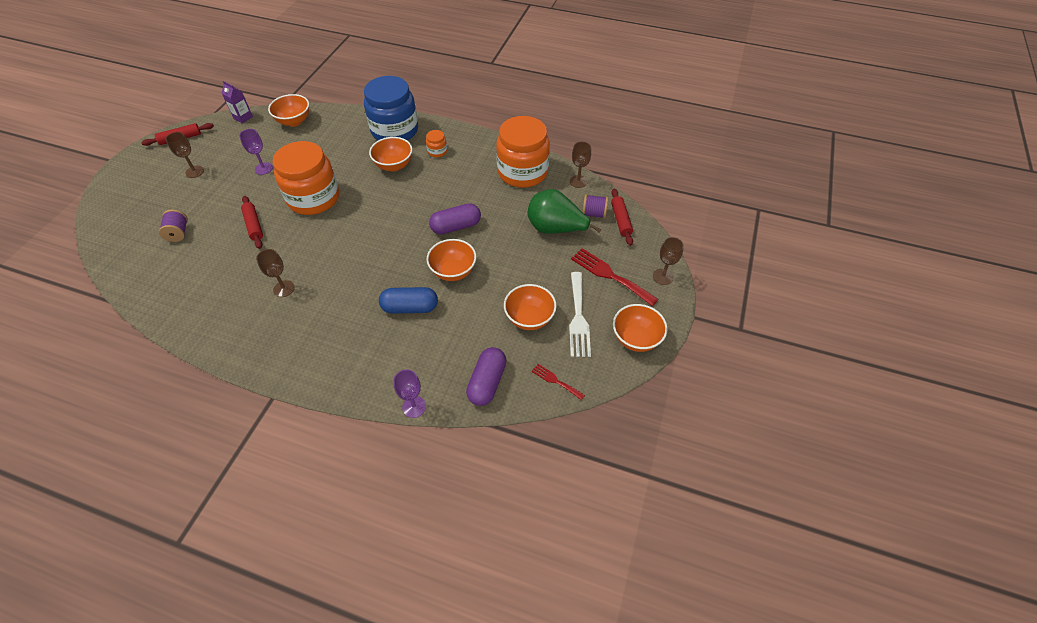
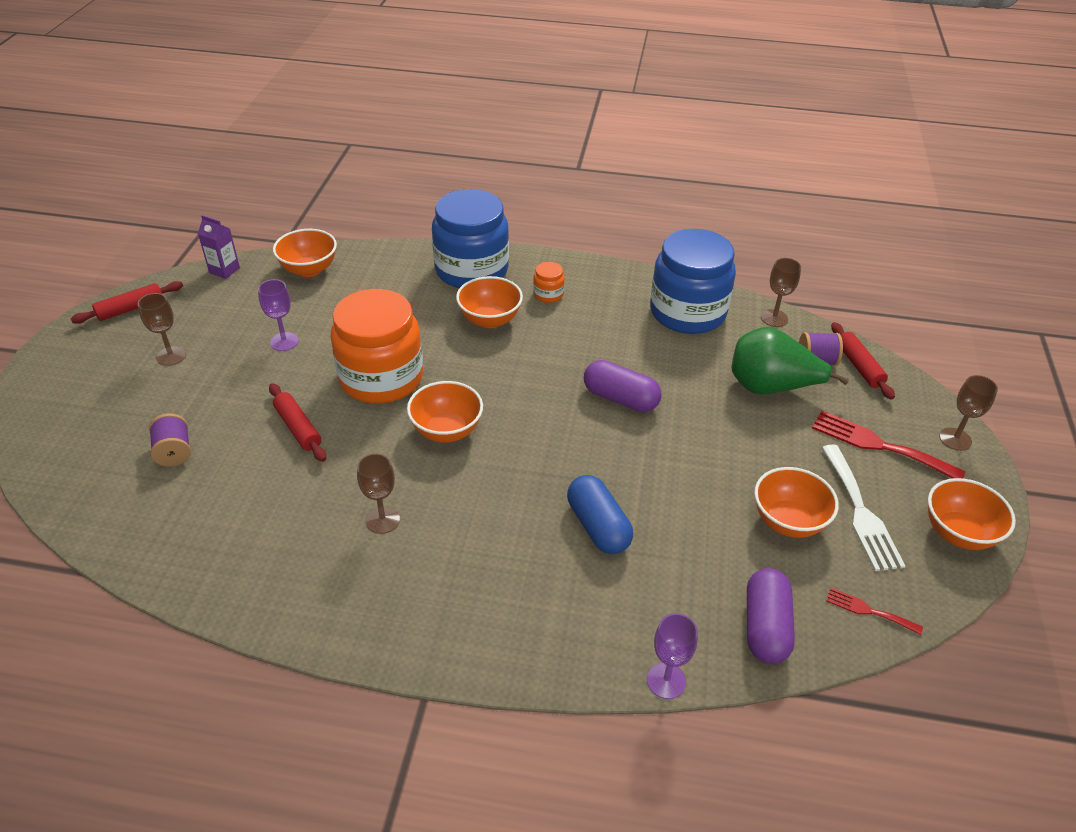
camera: 10 degrees left, 10 degrees down
(410, 307) = (598, 526): blue capsule -> blue capsule turned 75 degrees clockwise
(453, 271) = (643, 464): orange bowl -> orange bowl (446, 430)
(456, 227) = (620, 399): purple capsule -> purple capsule turned 60 degrees clockwise
(522, 172) = (687, 312): orange jar -> blue jar

